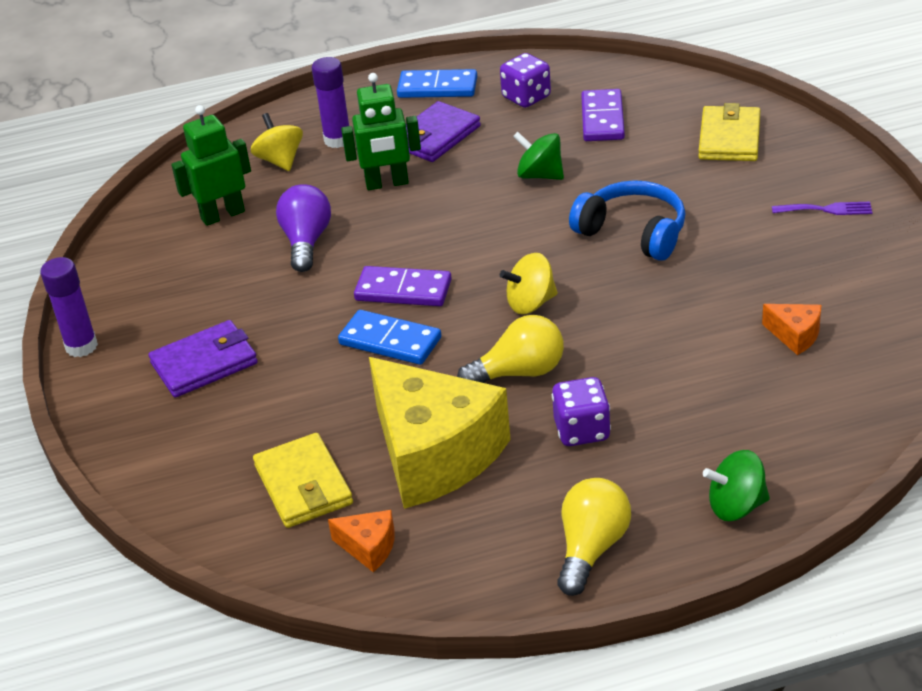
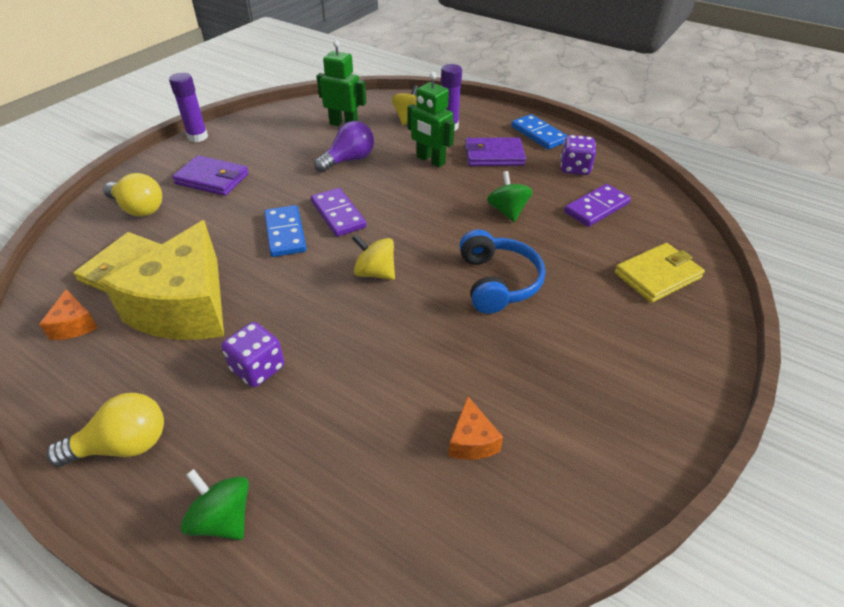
camera: 45 degrees right, 5 degrees up
(519, 372) = (298, 304): yellow light bulb -> yellow light bulb (139, 208)
(826, 209) = (647, 375): purple fork -> none

